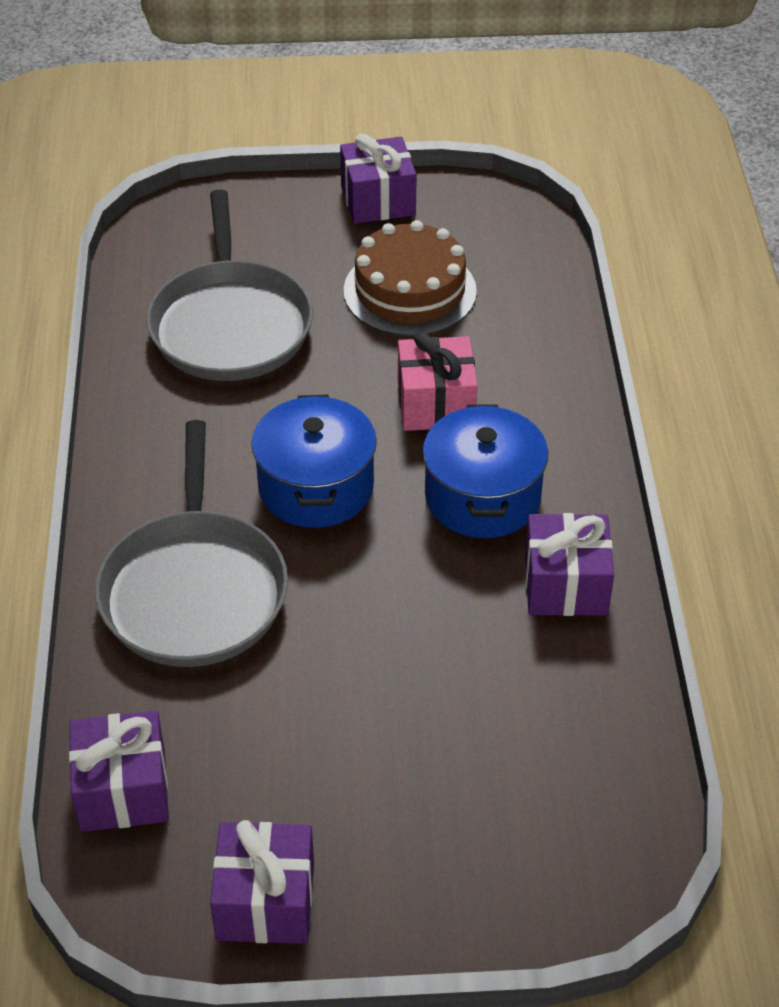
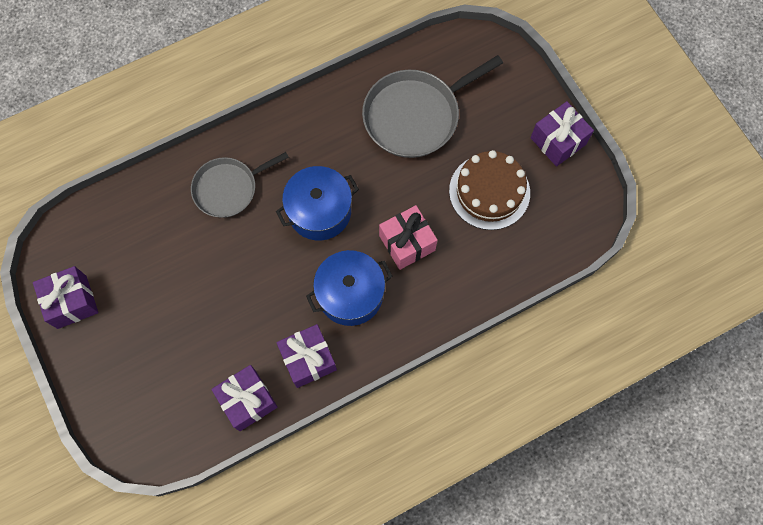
camera: 65 degrees right, 25 degrees up
(123, 790) = (105, 216): purple gift -> purple gift (247, 400)
(194, 590) = (228, 188): grey pan -> grey pan, size x0.65

